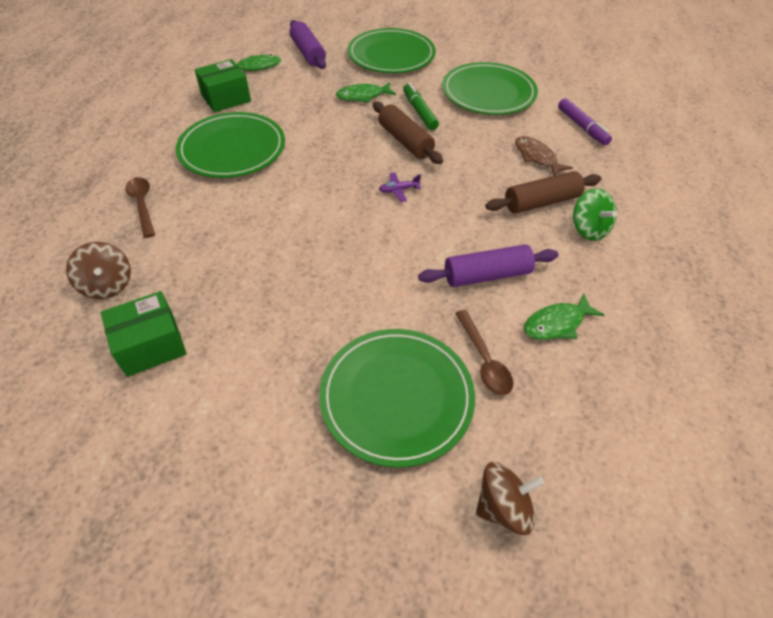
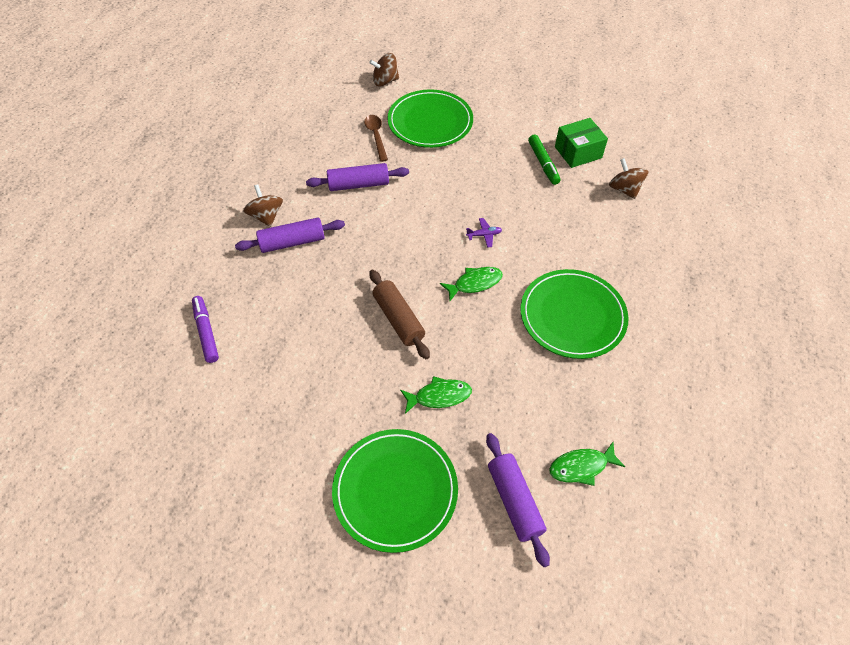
camera: 175 degrees left, 5 degrees up
(142, 205) = (631, 254): brown spoon -> none
(226, 98) = (602, 399): green box -> none
(398, 190) = (412, 259): purple plane -> purple plane (484, 235)
(419, 112) = (376, 365): green marker -> green marker (543, 163)
(488, 93) = (286, 396): green plate -> none
(536, 157) = (274, 292): brown fish -> none
(541, 202) = (292, 242): brown rolling pin -> purple rolling pin
(557, 323) = (323, 153): green fish -> green fish (475, 283)
(588, 229) = (266, 216): green spinning top -> brown spinning top

